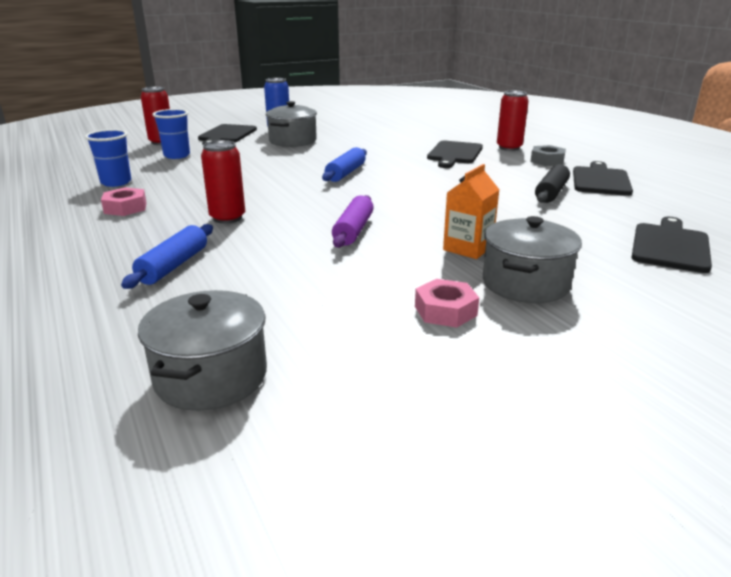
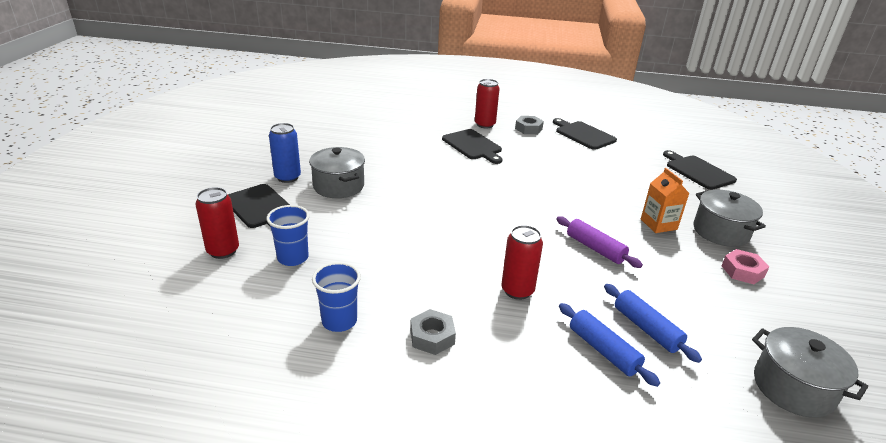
camera: 55 degrees left, 5 degrees up
(125, 208) = (432, 337): pink nut -> grey nut
(346, 173) = (465, 201): blue rolling pin -> blue rolling pin (646, 329)
(551, 192) = (589, 157): black rolling pin -> none

